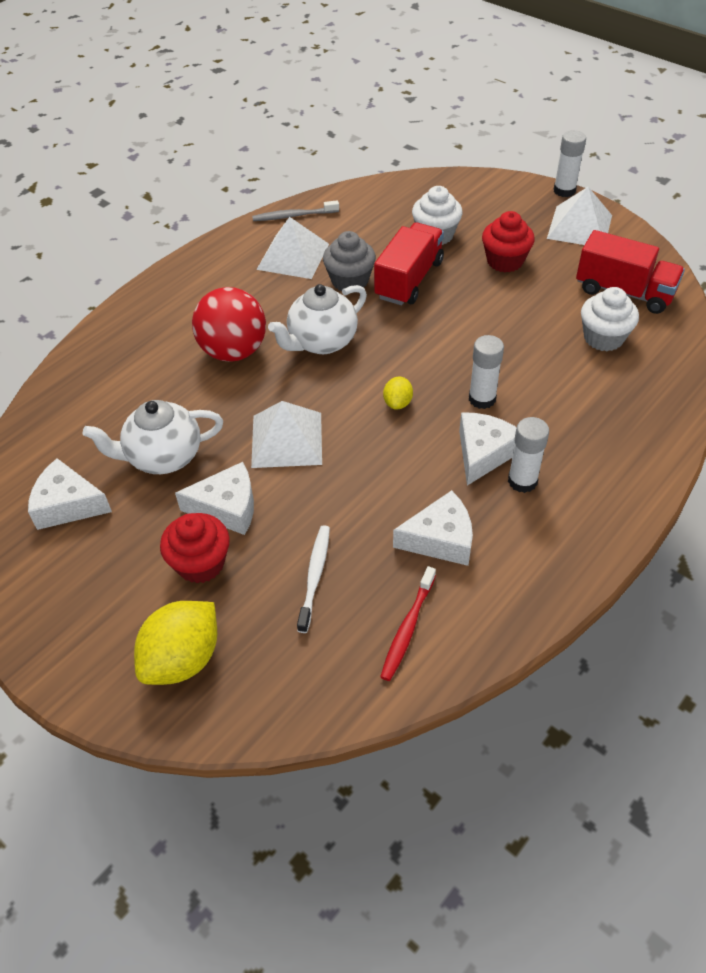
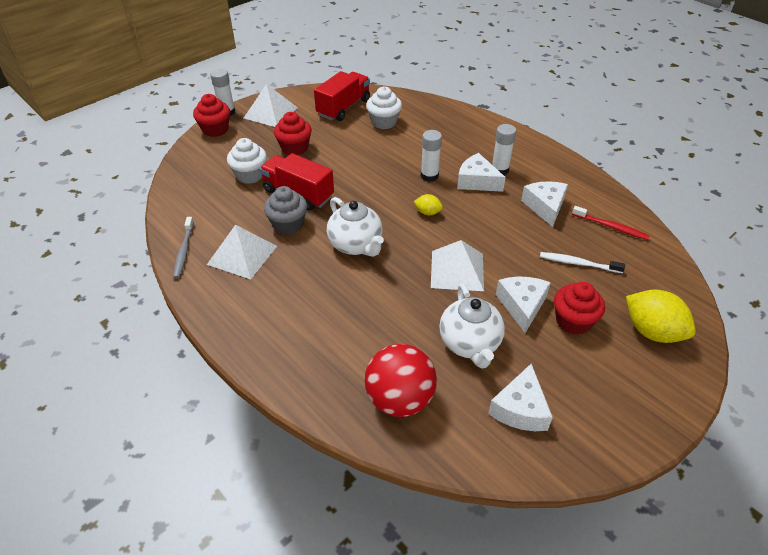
camera: 85 degrees left, 5 degrees down
(234, 351) = (354, 297): red ball -> red ball (399, 399)
(521, 190) = (215, 129): none -> red cupcake

